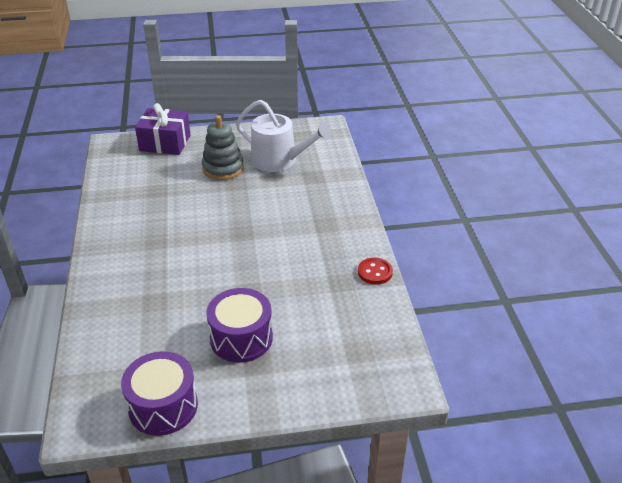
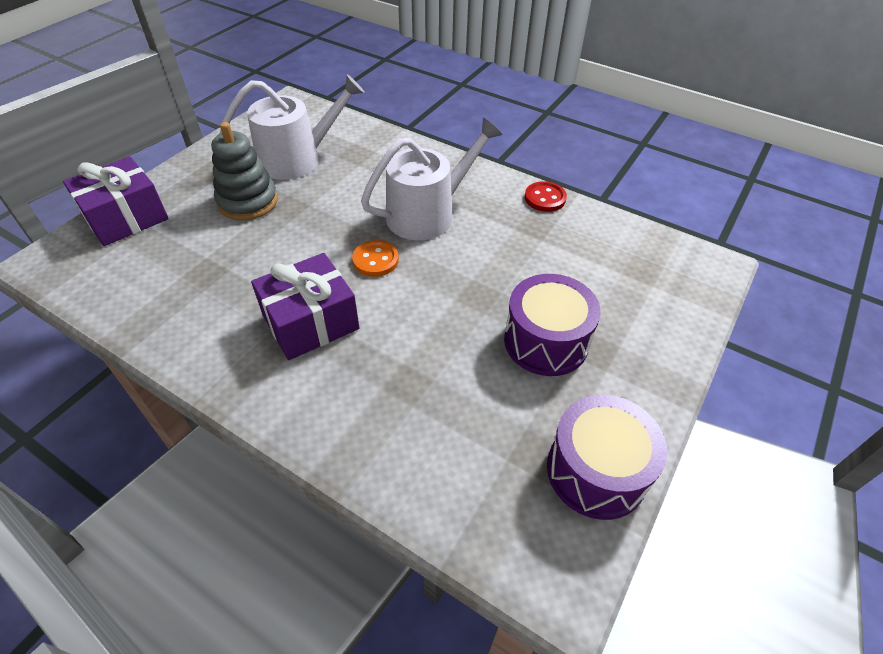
camera: 50 degrees left, 10 degrees up
(161, 244) = (310, 322): none -> purple gift
(231, 238) = (375, 260): none -> orange button
(295, 233) = (427, 214): none -> white watering can

